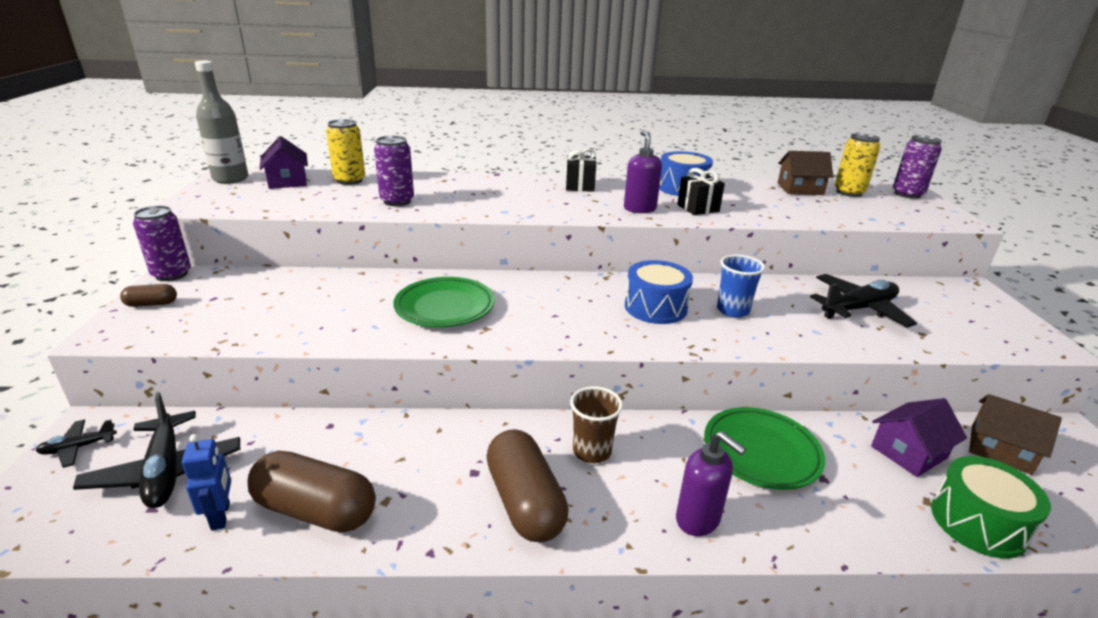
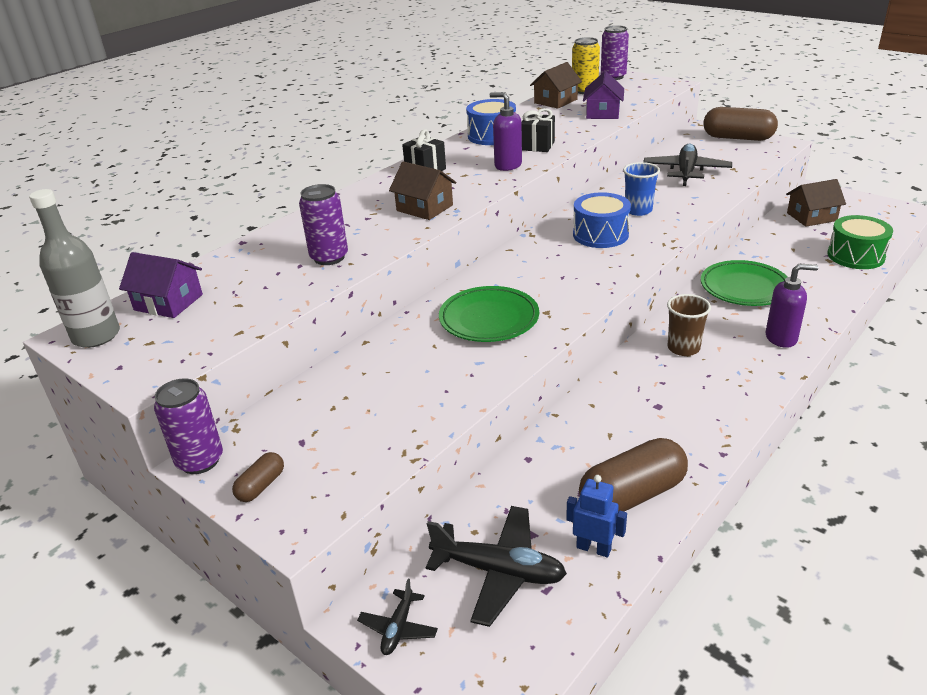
camera: 45 degrees left, 5 degrees up
(349, 180) = (228, 267): yellow can -> none
(516, 205) = (424, 208): none -> brown house
(525, 502) = (709, 396): brown capsule -> brown capsule (737, 138)
(909, 452) = (789, 243): purple house -> purple house (603, 113)

